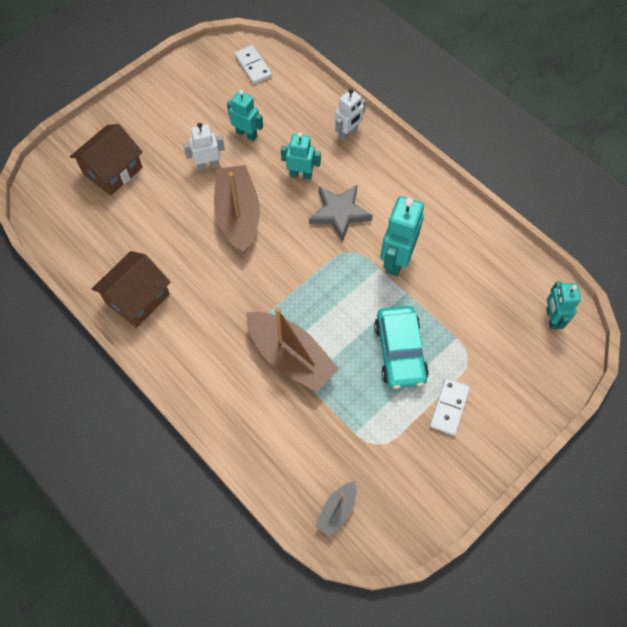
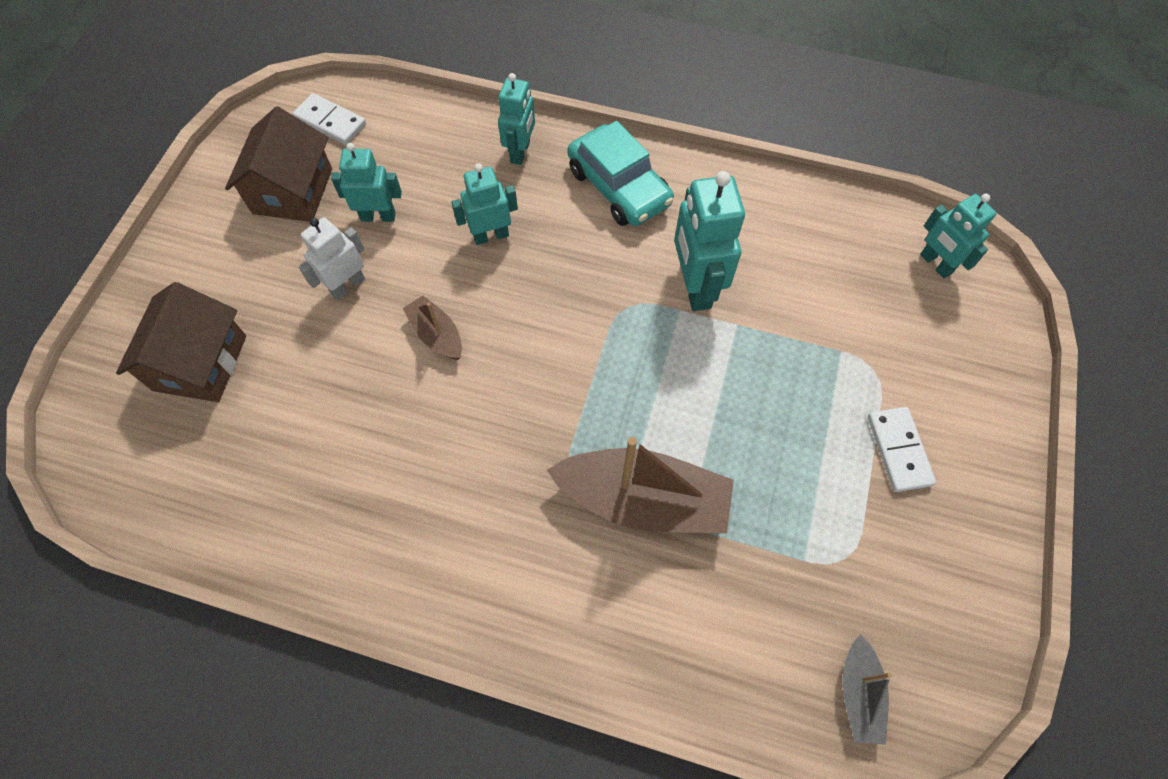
camera: 30 degrees left, 0 degrees up
(137, 298) = (356, 539): brown house -> brown house (293, 191)
(238, 215) = (436, 334): brown boat -> brown boat, size x0.50
(339, 213) = (578, 262): grey star -> none
(348, 133) = (520, 152): white robot -> turquoise robot
(400, 352) = (784, 409): turquoise car -> turquoise car (619, 187)

